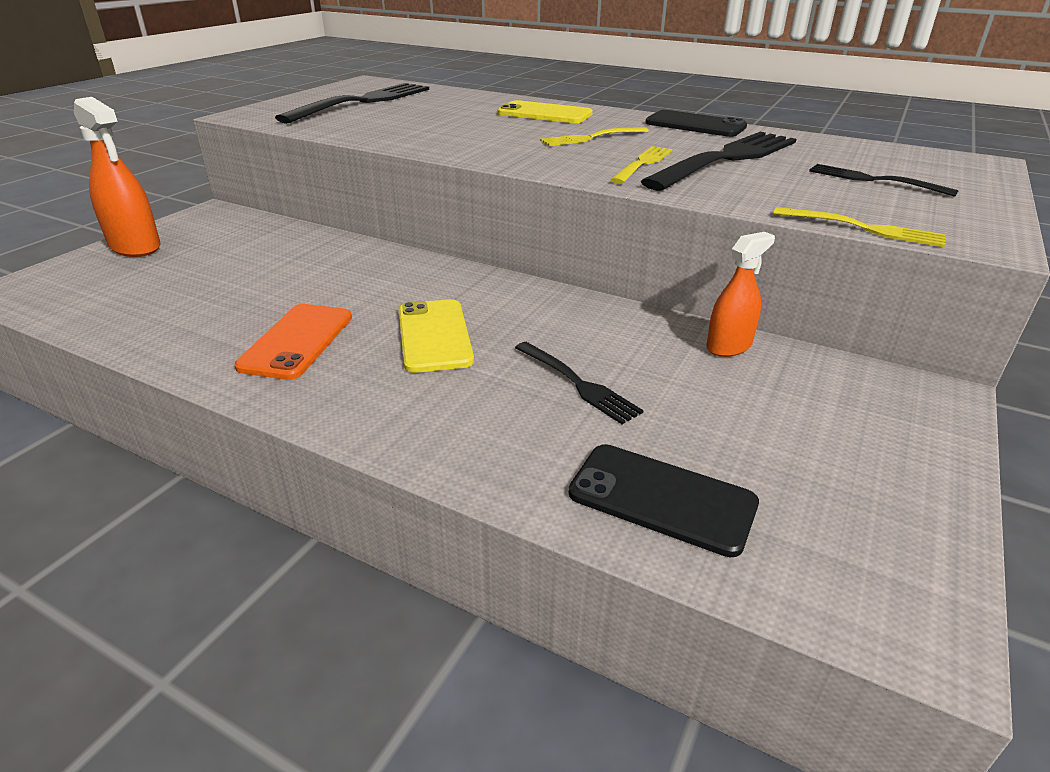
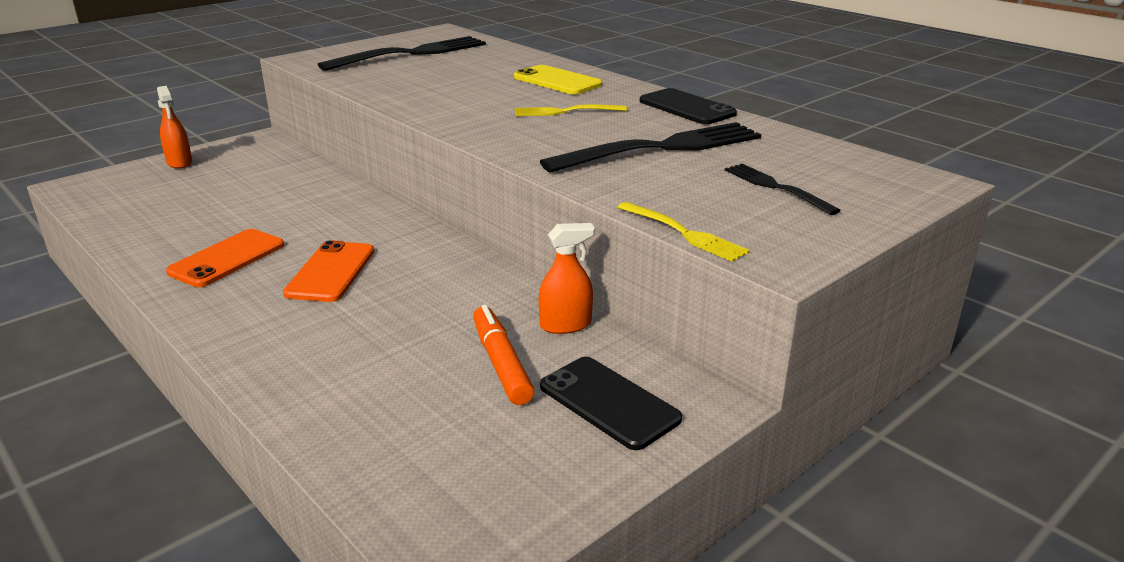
camera: 20 degrees right, 5 degrees down
(135, 246) = (179, 162): orange spray bottle -> orange spray bottle, size x0.65
(434, 336) = (331, 272): yellow phone -> orange phone
(577, 383) = (402, 331): black fork -> none
(643, 164) = (574, 144): yellow fork -> none
(662, 498) = (373, 429): black phone -> black phone (609, 402)
(712, 396) = (501, 363): none -> orange marker

